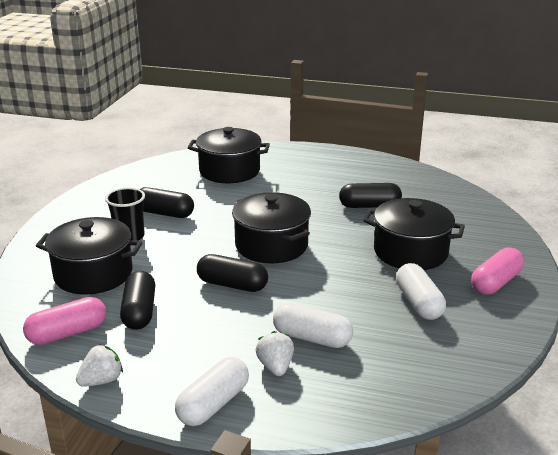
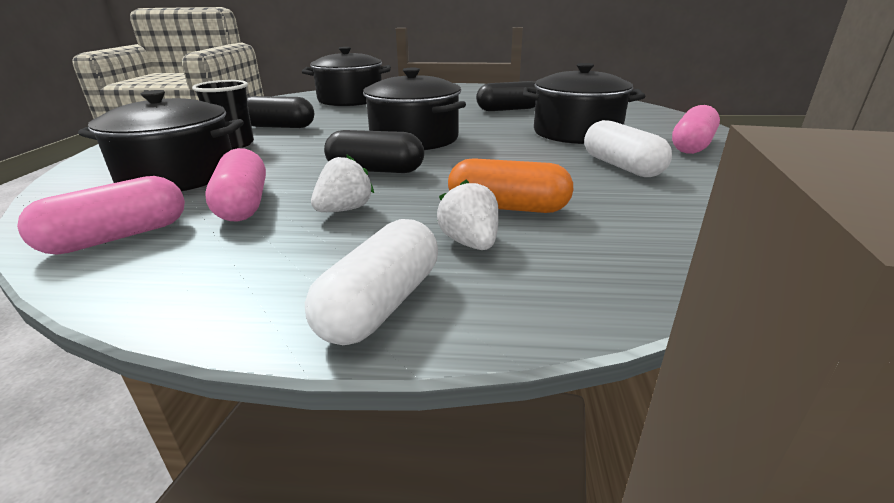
camera: 10 degrees left, 0 degrees up
(101, 381) = (164, 293): white strawberry -> white strawberry (344, 210)
(139, 311) = (243, 204): black capsule -> pink capsule
(312, 338) = (507, 207): white capsule -> orange capsule

